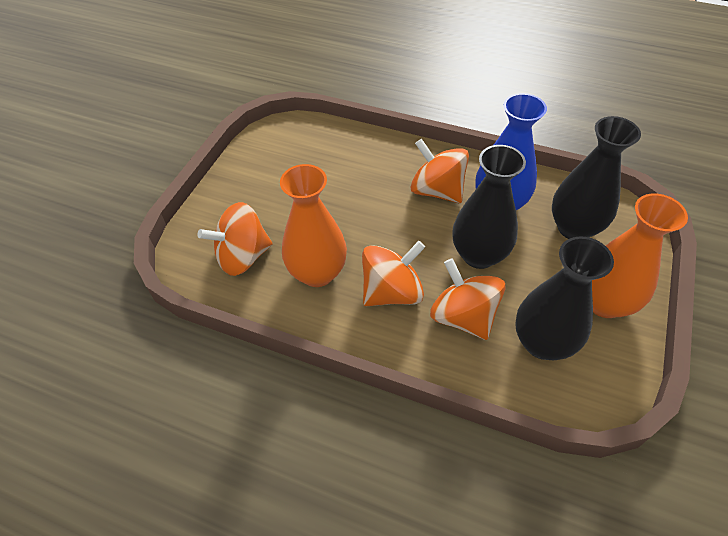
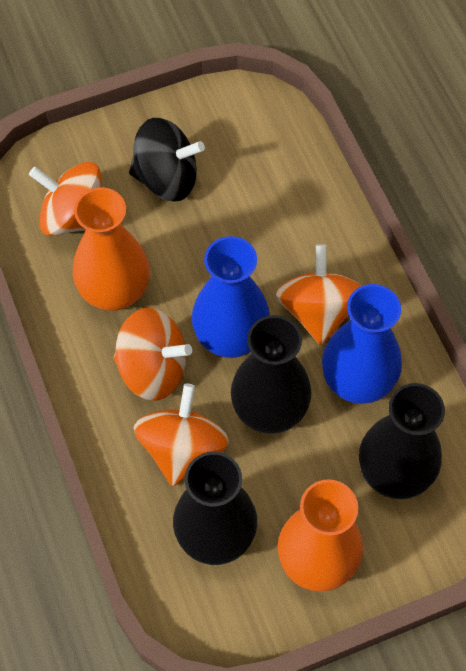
camera: 45 degrees right, 10 degrees up
(275, 196) = (166, 178): none -> black spinning top
(411, 239) = (230, 337): none -> blue vase

